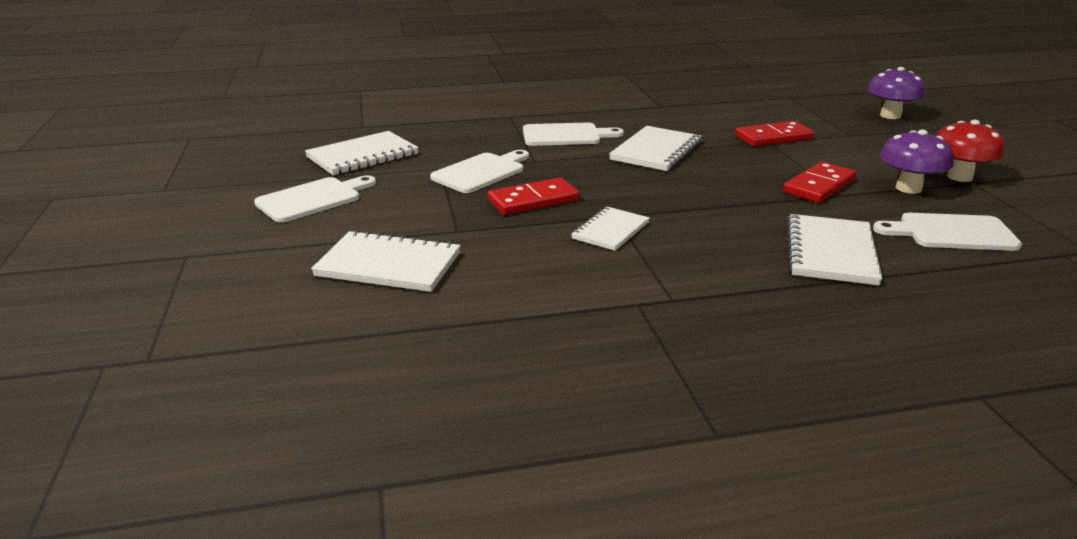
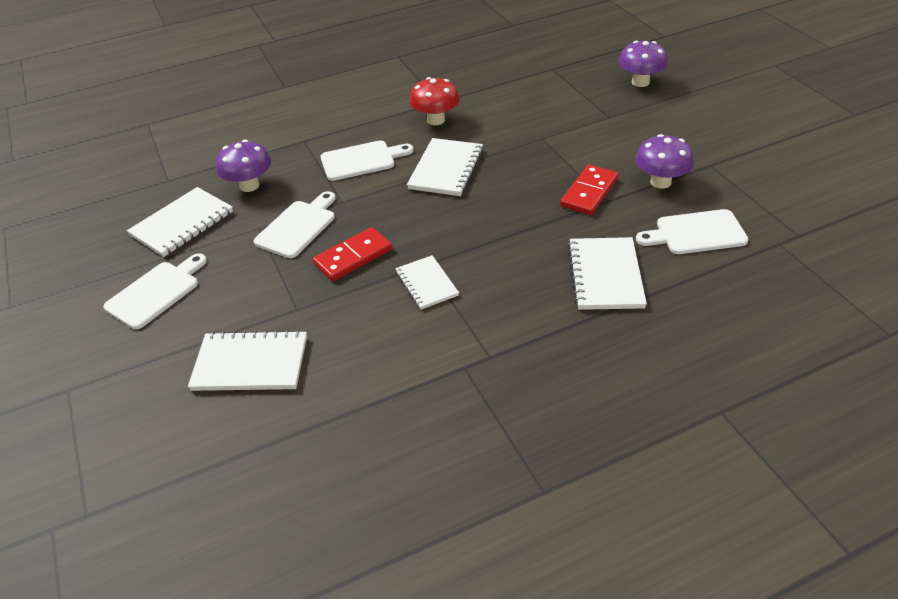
camera: 10 degrees left, 15 degrees up
(442, 139) = (249, 185): none -> purple mushroom
(611, 231) = (426, 283): white notebook -> white notebook turned 45 degrees counterclockwise
(773, 137) = (544, 131): red domino -> none
(959, 177) = (700, 159): red mushroom -> red mushroom (436, 120)

